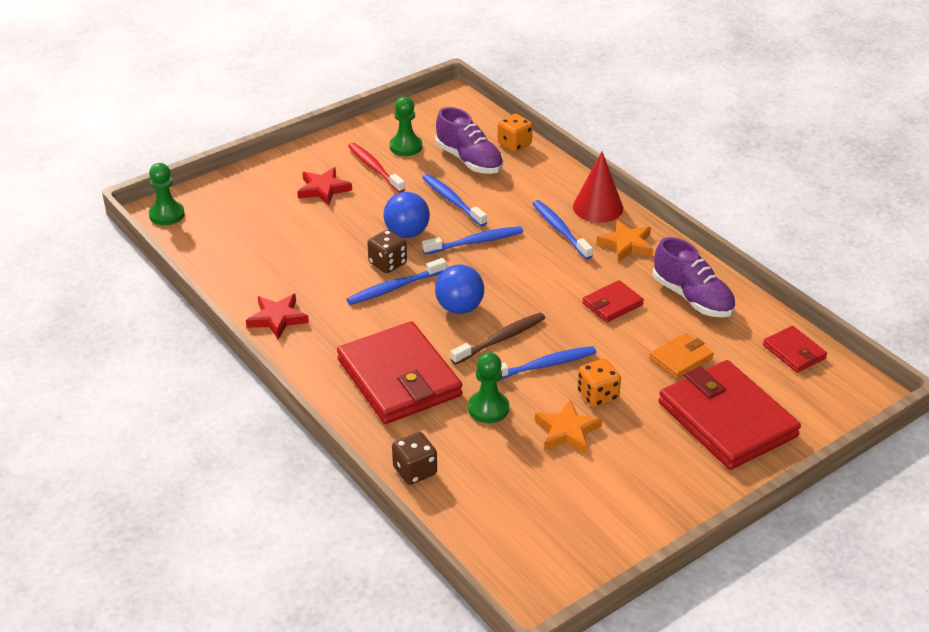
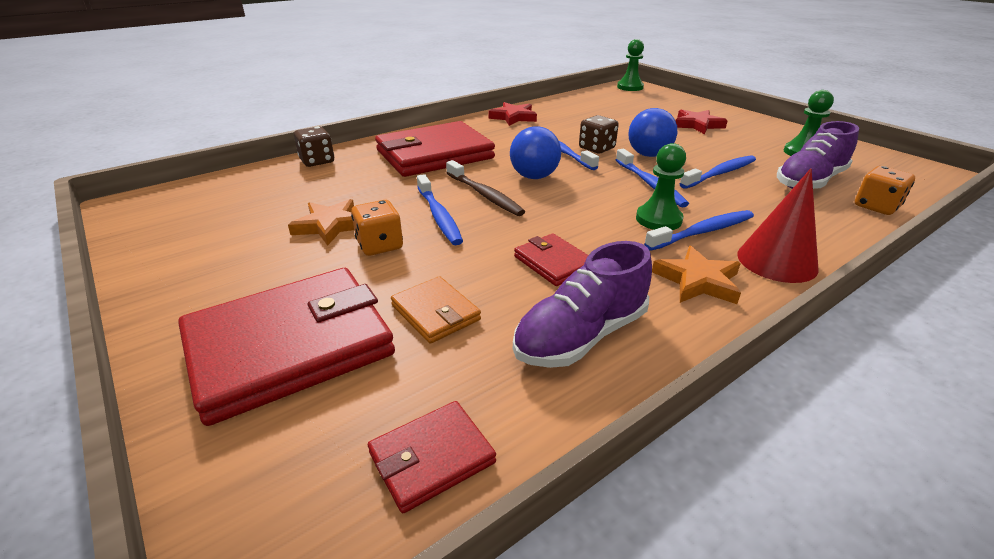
camera: 90 degrees right, 5 degrees down
(374, 168) = (749, 141): red toothbrush -> none
(488, 408) = (381, 188): green pawn -> green pawn (658, 219)

